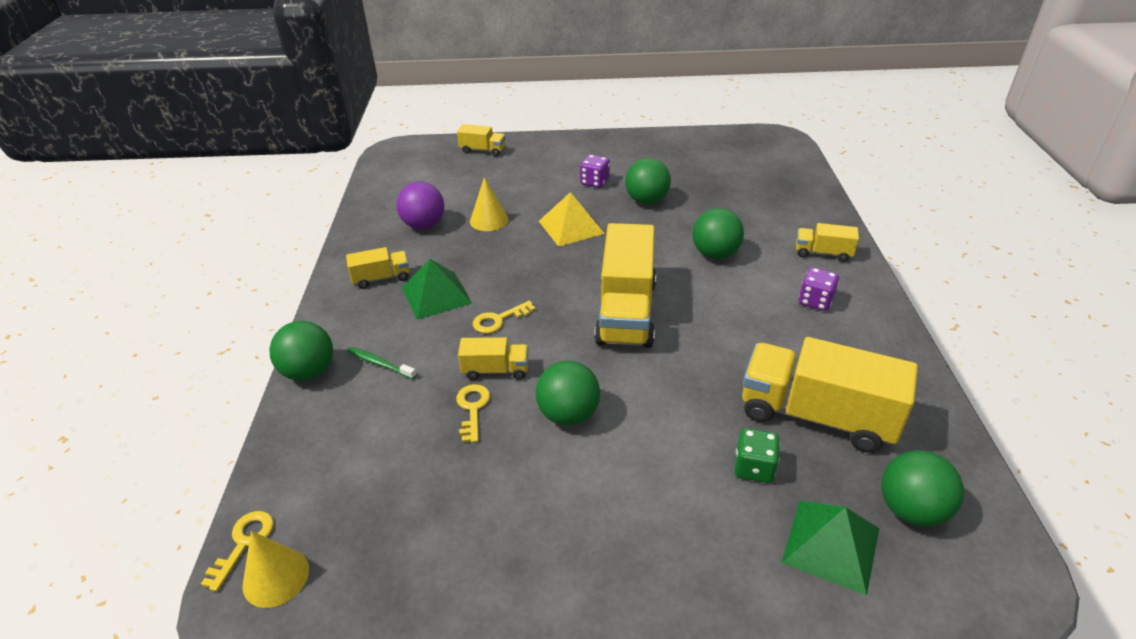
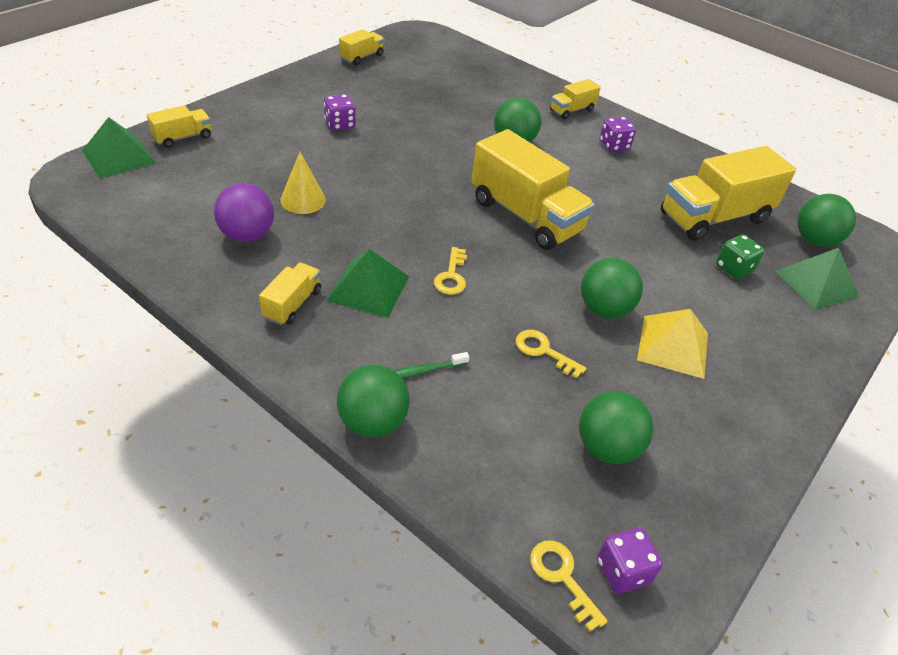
camera: 55 degrees left, 5 degrees up
(276, 577) = (622, 571): yellow cone -> purple dice
(432, 148) = (119, 156): none -> green pyramid
(495, 370) = (512, 314): yellow truck -> yellow truck (361, 57)
(571, 227) = (383, 172): yellow pyramid -> yellow pyramid (673, 346)
(646, 200) = (405, 122): green ball -> green ball (607, 448)

